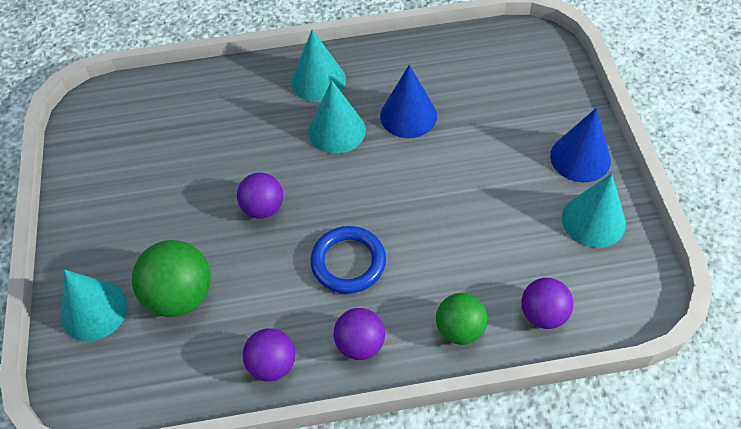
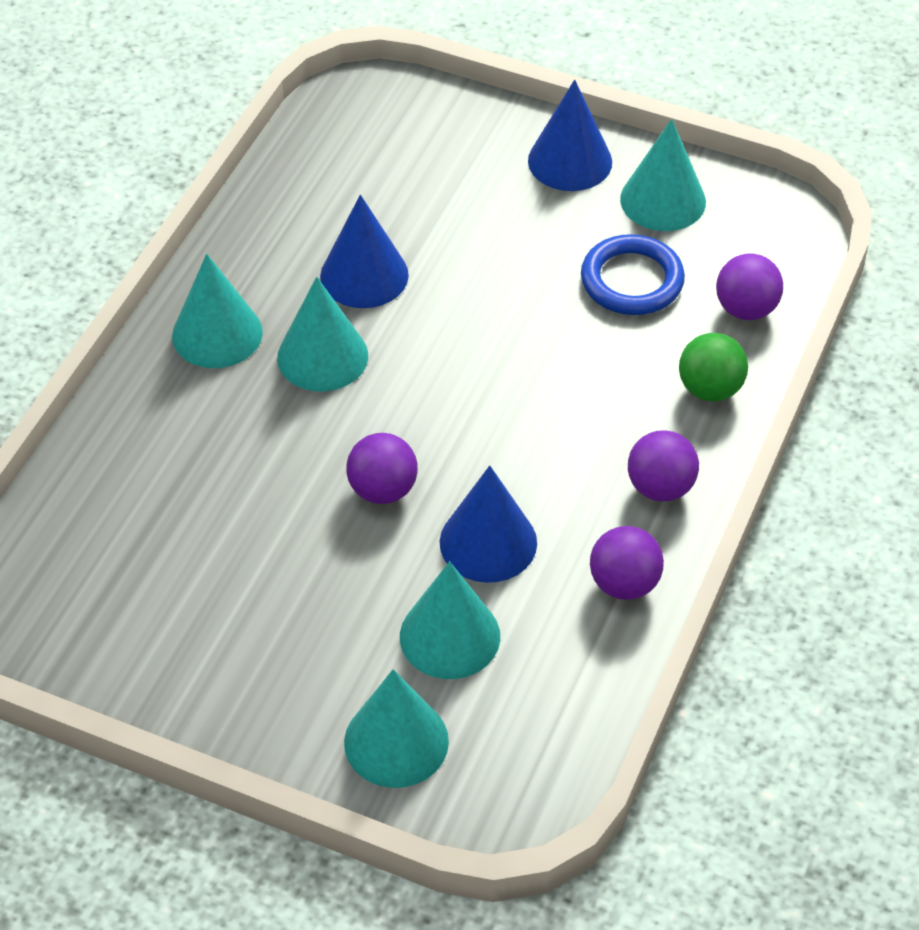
camera: 60 degrees left, 5 degrees down
(180, 296) = (450, 636): green ball -> turquoise cone
(259, 277) = (488, 542): none -> blue cone
(348, 262) = (538, 444): blue ring -> blue ring (632, 280)

